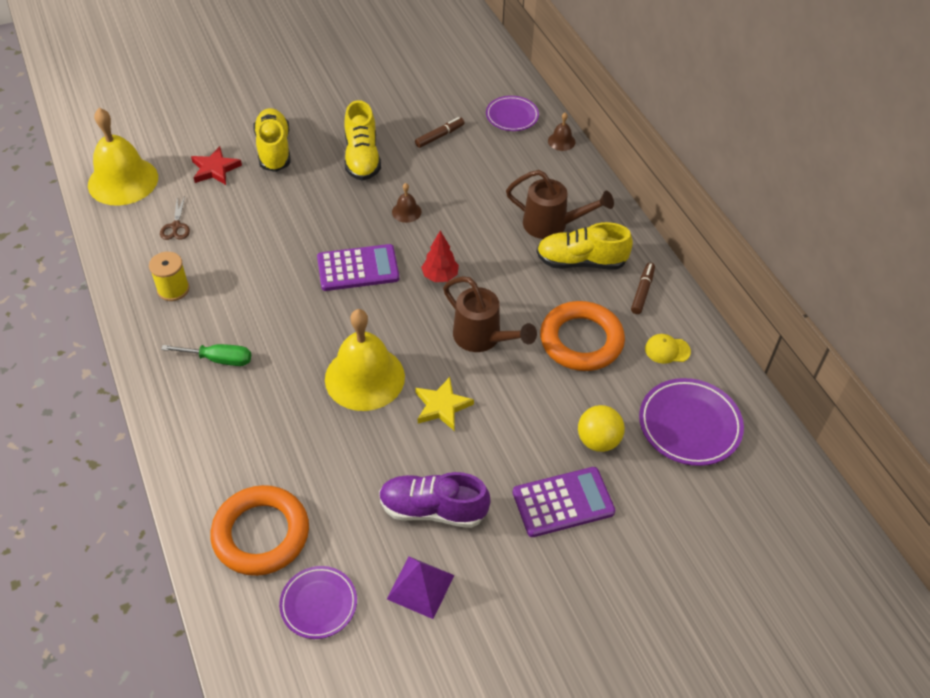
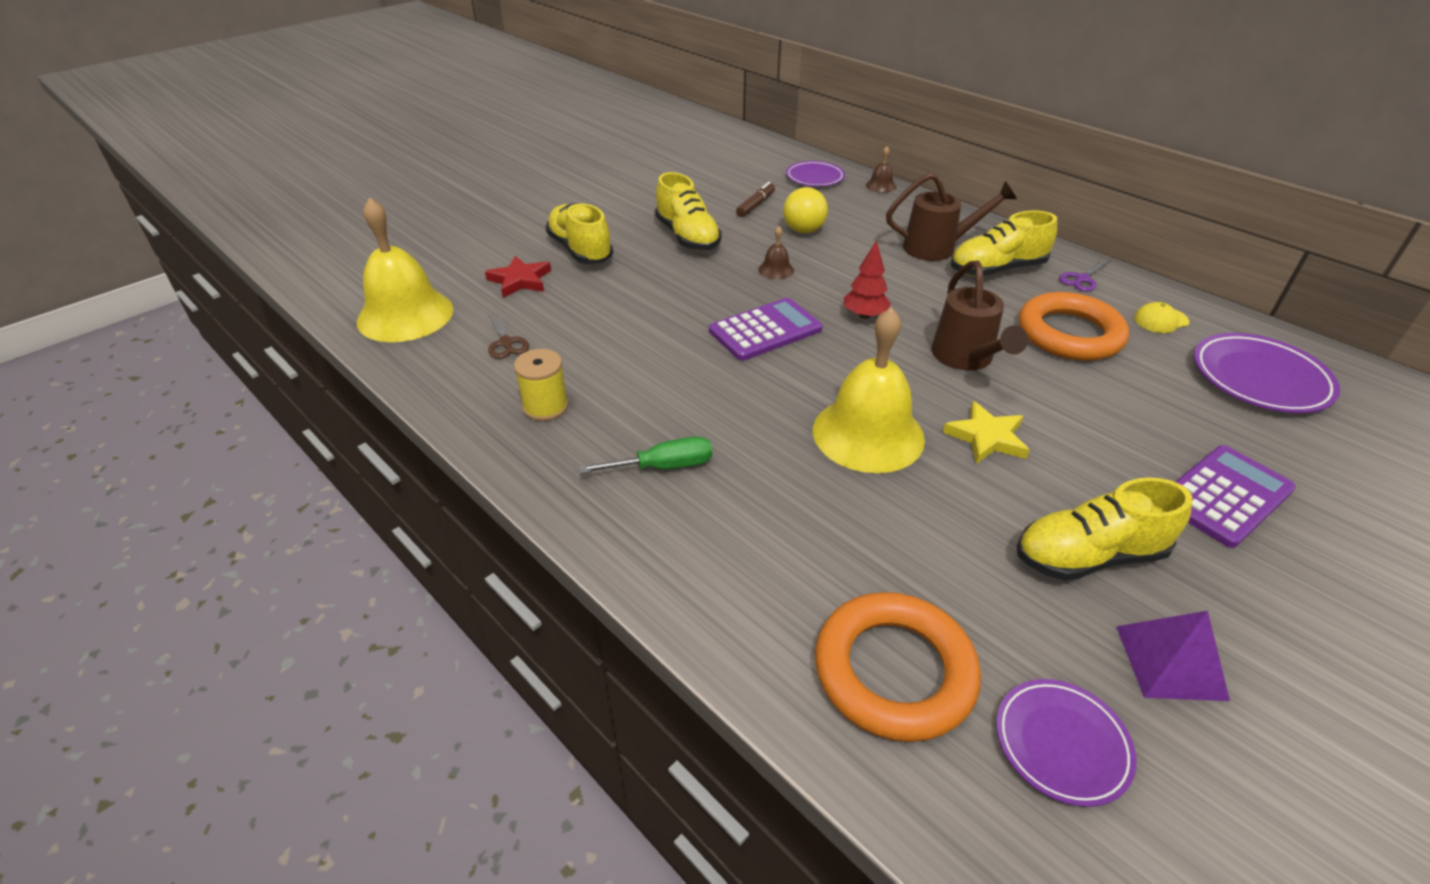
camera: 20 degrees left, 10 degrees down
(433, 509) = (1089, 556): purple shoe -> yellow shoe
(483, 338) = (965, 359): brown watering can -> brown watering can turned 60 degrees clockwise
(598, 441) = (1189, 421): yellow ball -> yellow ball (803, 230)
(642, 291) = (1082, 279): brown marker -> purple scissors

